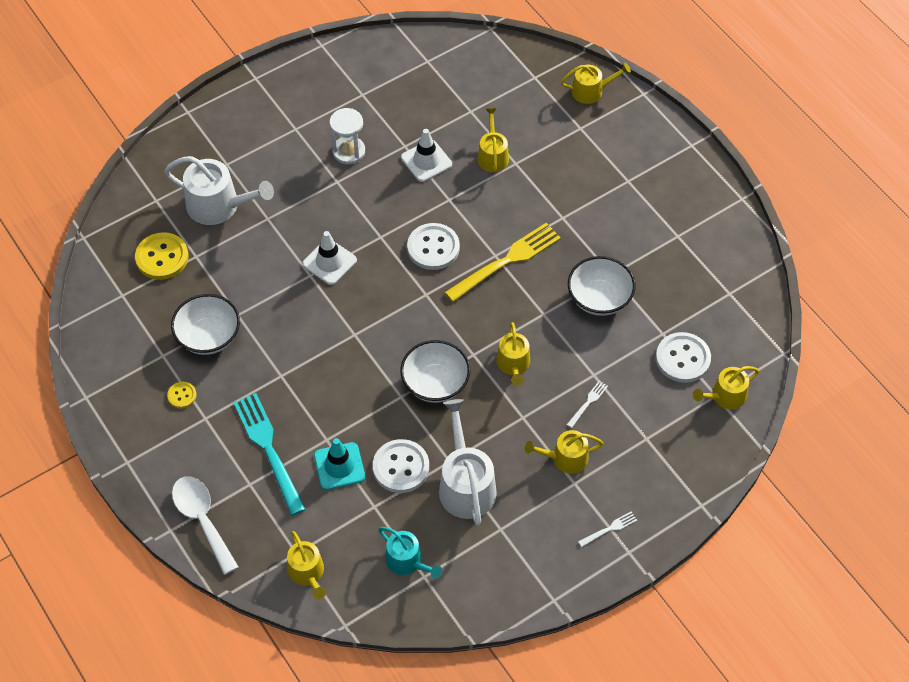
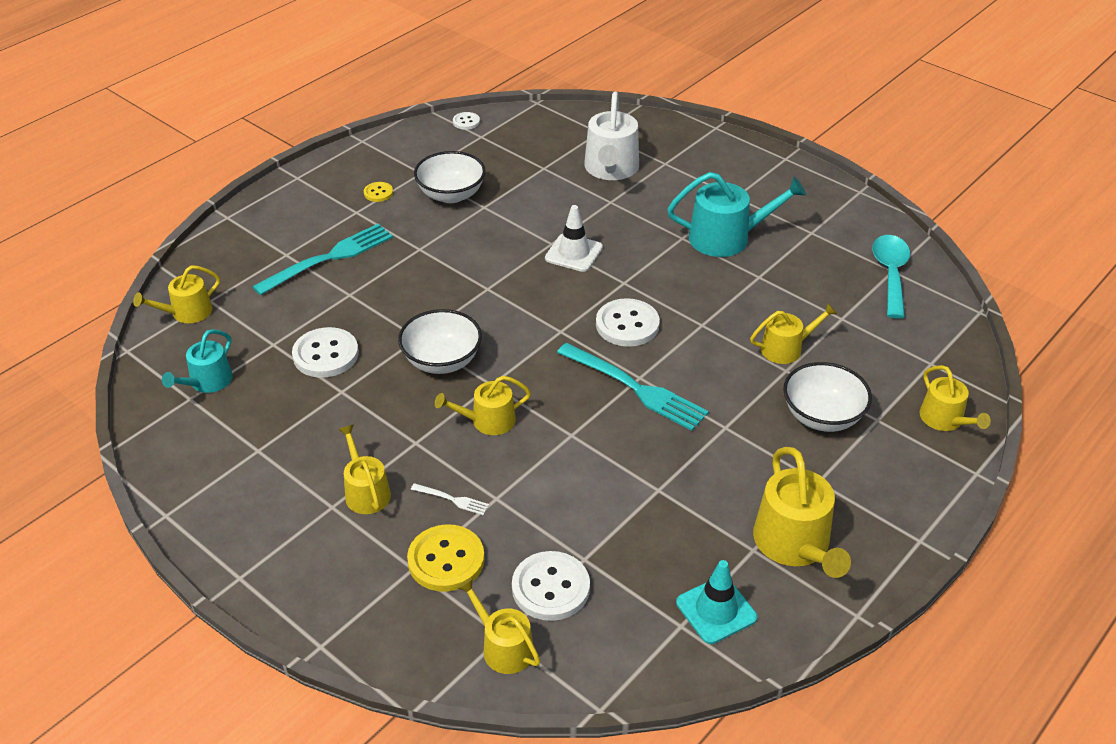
camera: 75 degrees right, 15 degrees down
(91, 302) = (466, 122): none -> white button
(162, 257) = (533, 149): yellow button -> yellow button (446, 560)
(202, 519) = (241, 233): white spoon -> none
(339, 466) = (318, 310): turquoise traffic cone -> turquoise traffic cone (716, 610)
(348, 151) = (727, 238): white hourglass -> turquoise watering can
(426, 161) = (747, 297): white traffic cone -> none
(431, 64) = (890, 274): none -> turquoise spoon
(465, 484) = (313, 410): white watering can -> none
(506, 261) = (635, 388): yellow fork -> turquoise fork
(599, 298) = (615, 484): white bowl -> white bowl (822, 416)
(609, 529) = (270, 552): white fork -> none
(679, 212) = (795, 544): none -> yellow watering can

